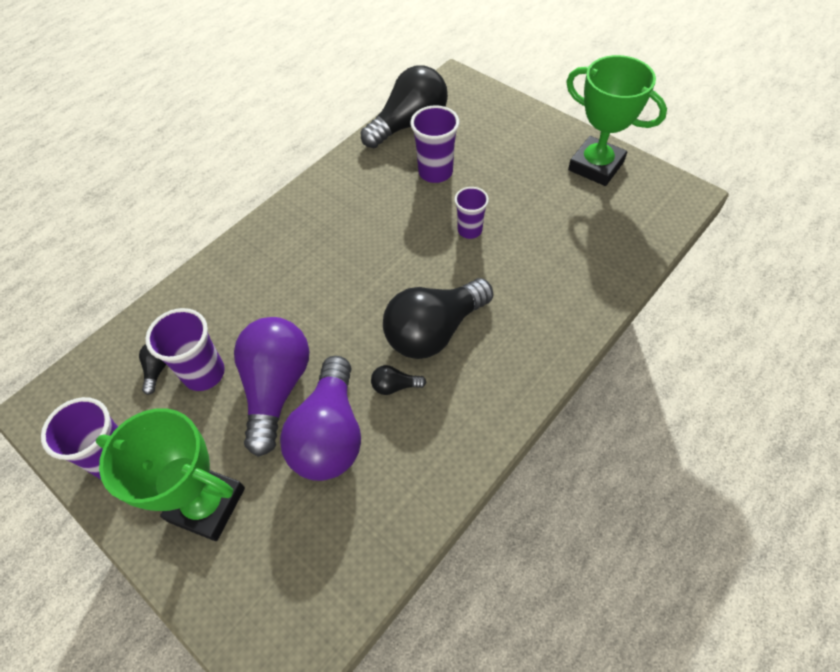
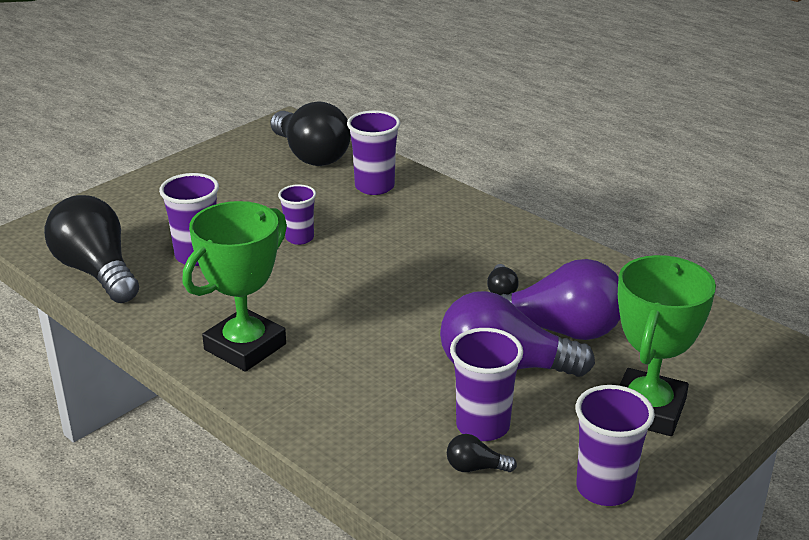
camera: 90 degrees left, 25 degrees down
(434, 331) = (435, 265): black light bulb -> black light bulb (311, 155)
(572, 274) = (374, 186): none -> purple cup
(596, 166) = (229, 161): green trophy -> green trophy (245, 347)

